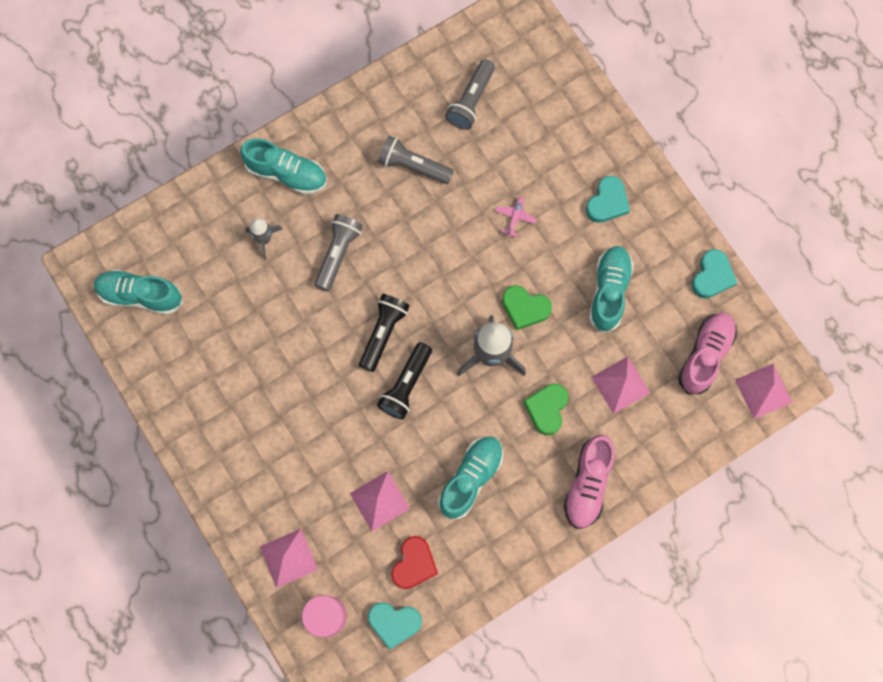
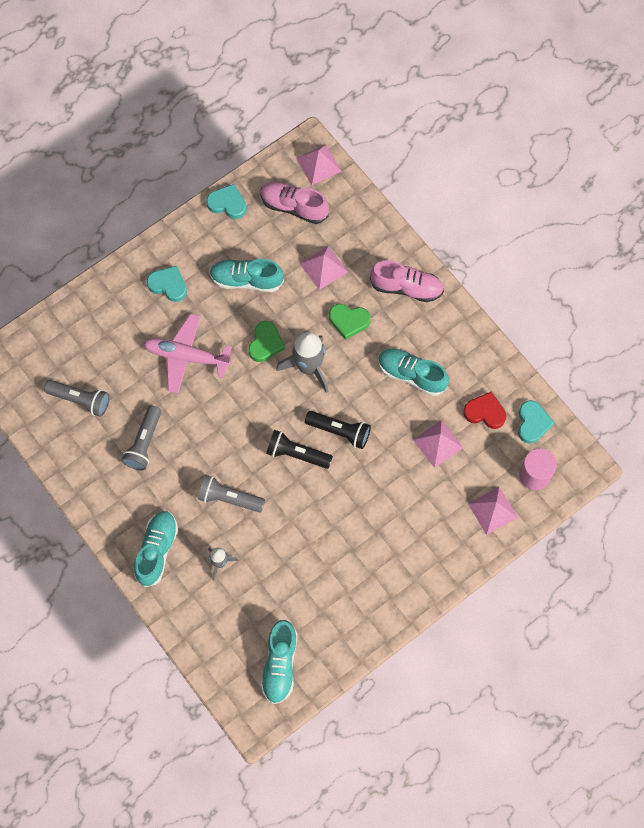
camera: 95 degrees left, 5 degrees down
(515, 217) = (186, 356): pink plane -> pink plane, size x2.41

